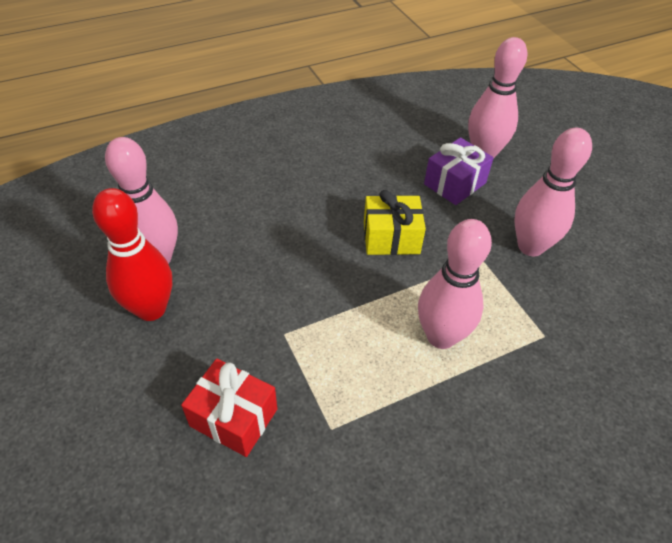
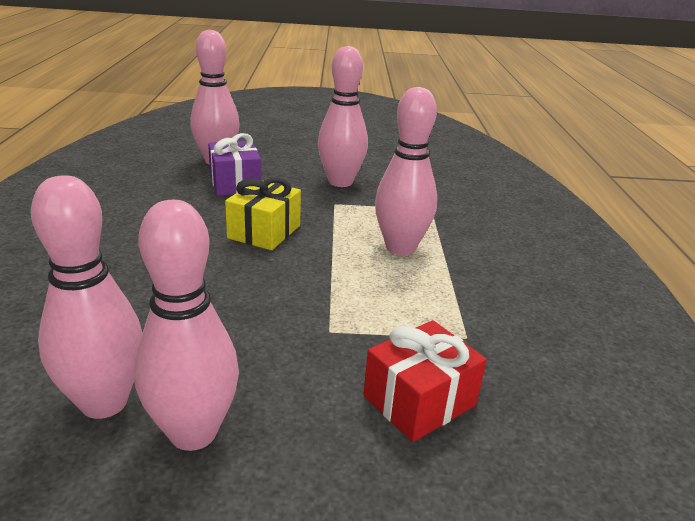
camera: 65 degrees left, 20 degrees down
(151, 309) = (193, 432): red bowling pin -> pink bowling pin

